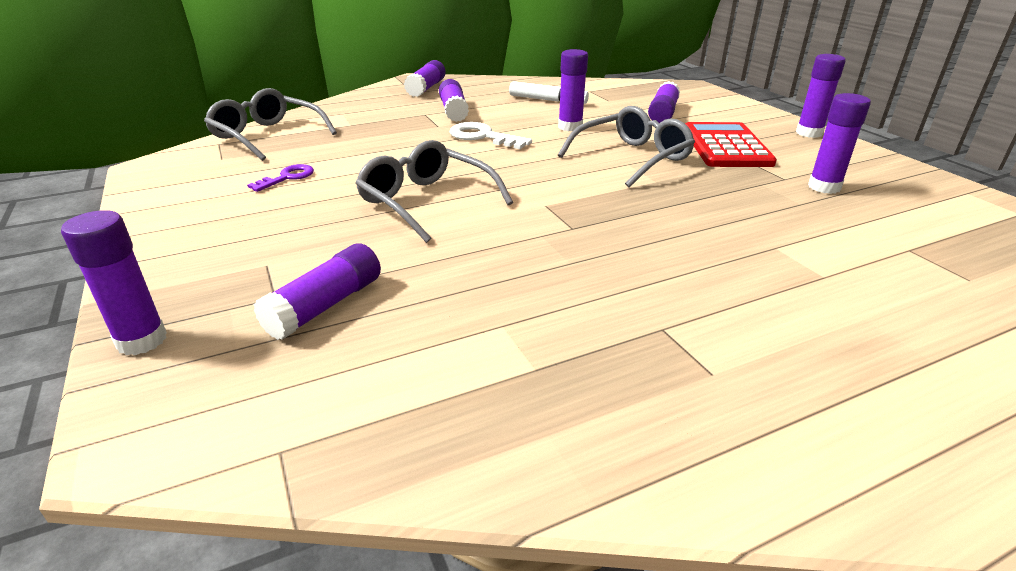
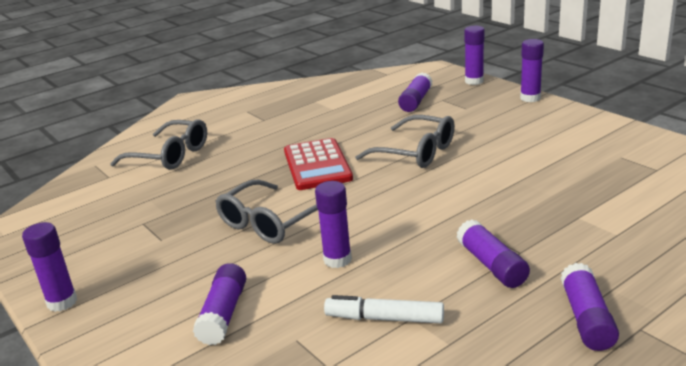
camera: 170 degrees right, 5 degrees down
(266, 136) = (632, 185): grey glasses -> grey glasses (171, 156)
(288, 177) = (537, 151): purple key -> none
(483, 136) = (423, 225): white key -> none
(726, 146) = (172, 258): red calculator -> red calculator (317, 165)
(824, 187) = (117, 218): purple glue stick -> purple glue stick (530, 98)

